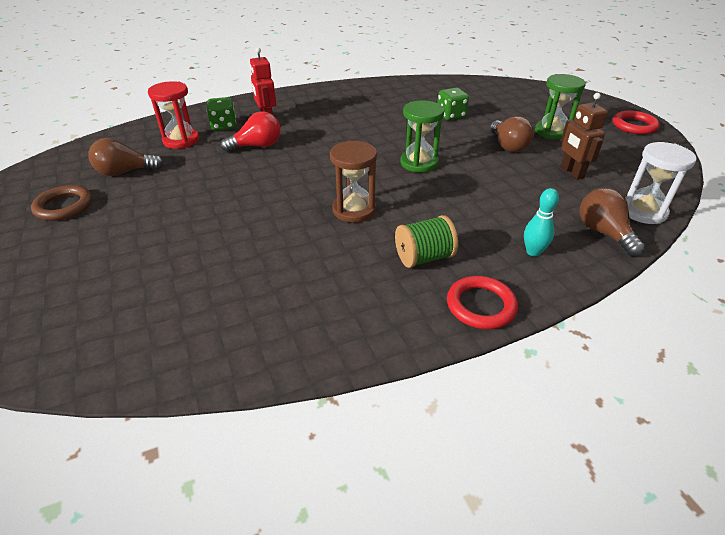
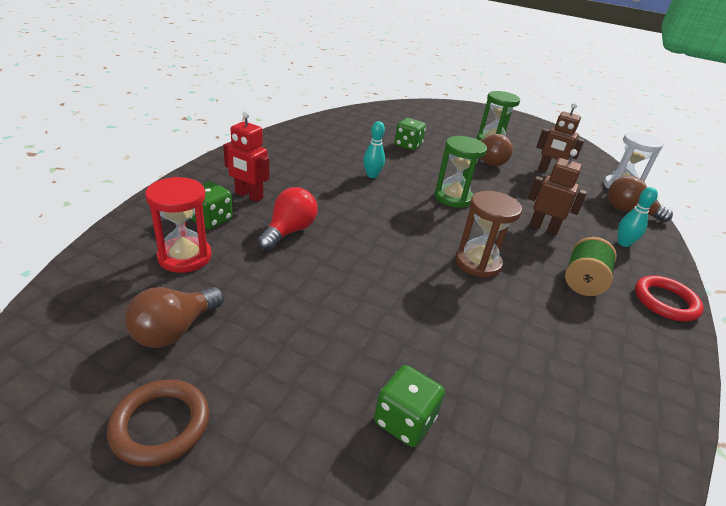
camera: 45 degrees left, 5 degrees down
(156, 261) = (404, 421): none -> green dice
(376, 129) = (372, 175): none -> turquoise bowling pin
(465, 210) = (543, 228): none -> brown robot
(634, 126) = (525, 123): red ring -> none

